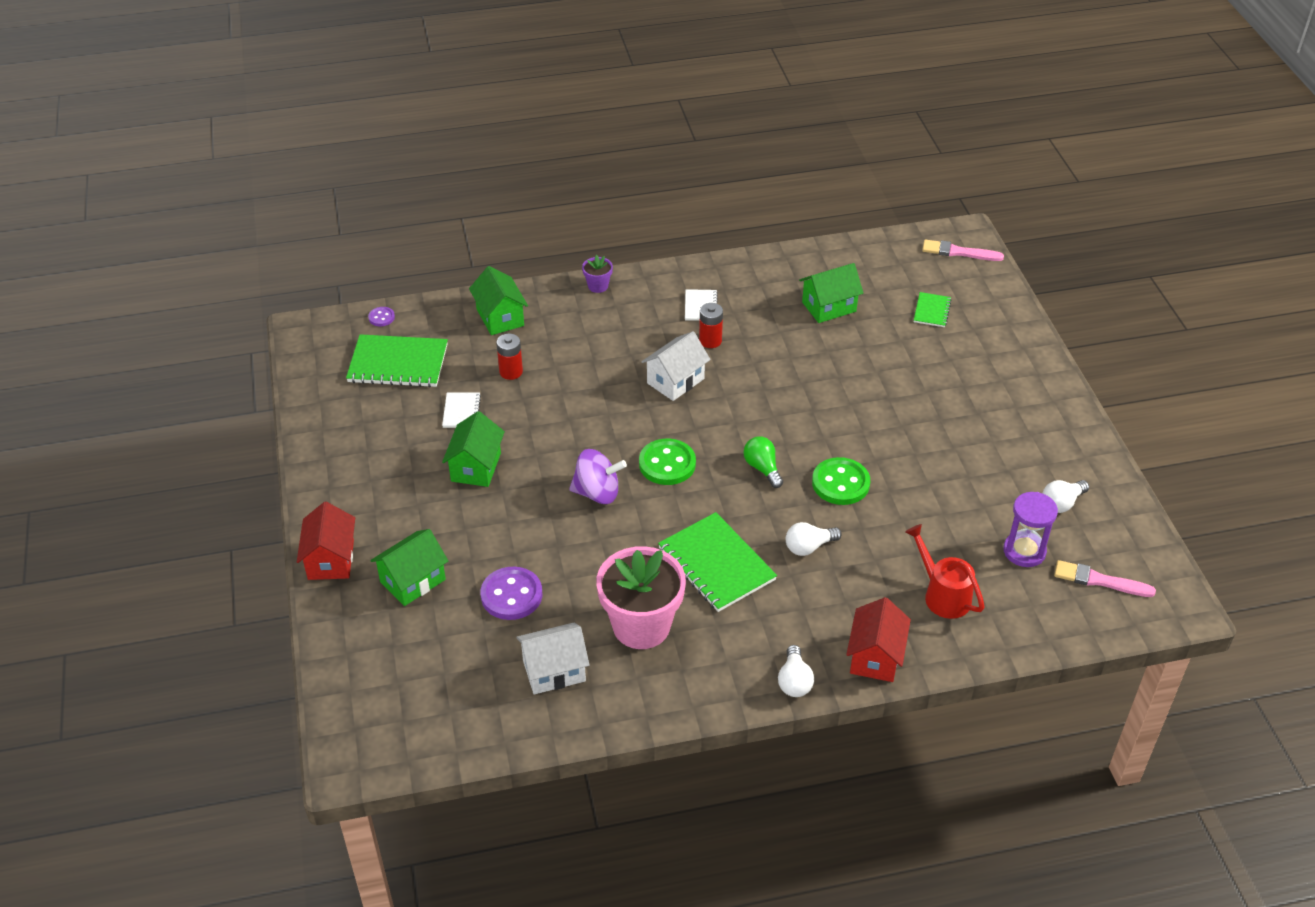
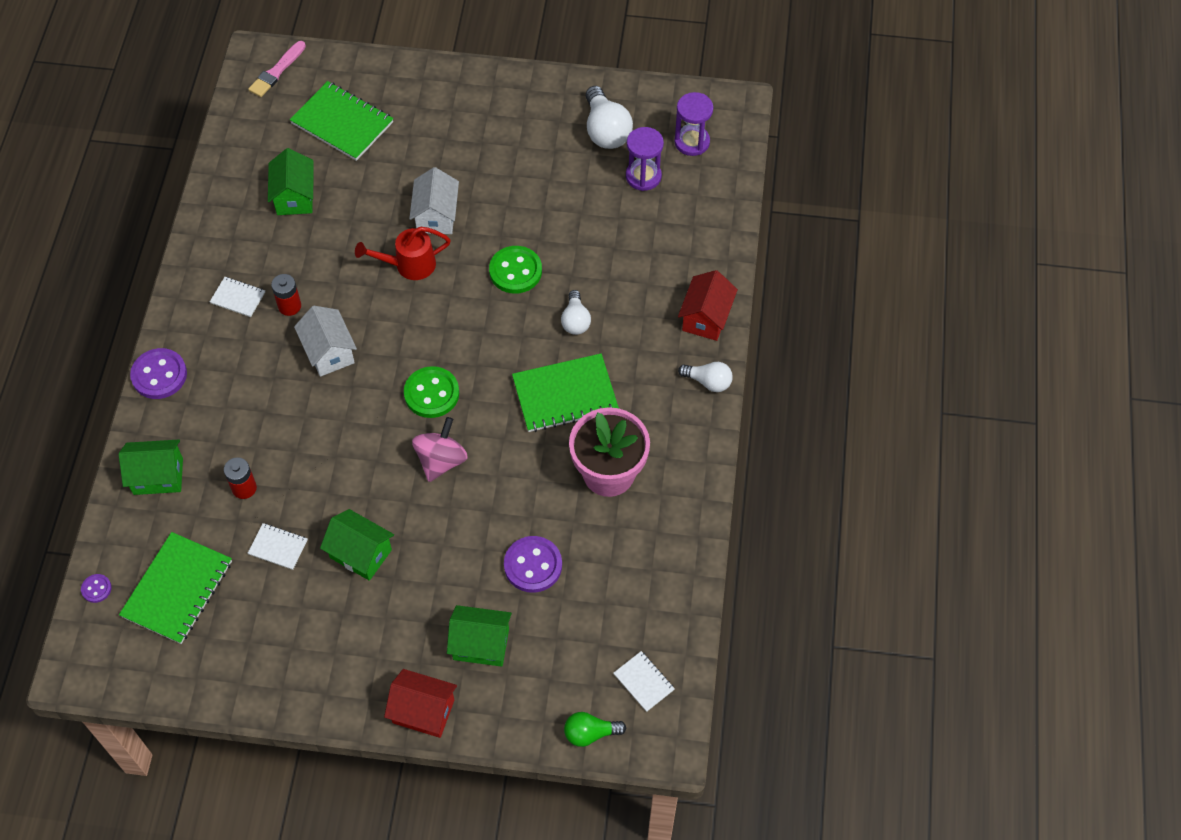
camera: 70 degrees left, 15 degrees up
(413, 581) = (481, 644): green house -> green house turned 60 degrees counterclockwise
(413, 723) = (643, 682): none -> white notebook
(554, 671) = (630, 555): white house -> white house (436, 216)
(597, 493) = (441, 460): purple spinning top -> pink spinning top
(598, 286) = (159, 375): purple flower pot -> purple button
(762, 468) = (471, 322): green light bulb -> green light bulb (590, 733)
(875, 657) = (706, 318): red house -> red house turned 75 degrees clockwise
(932, 311) = (342, 123): green notebook -> green notebook, size x1.97
(942, 594) = (663, 248): red watering can -> red watering can (409, 265)
(1061, 503) = (606, 130): white light bulb -> white light bulb, size x1.63
(1099, 580) = (692, 142): pink brush -> purple hourglass

